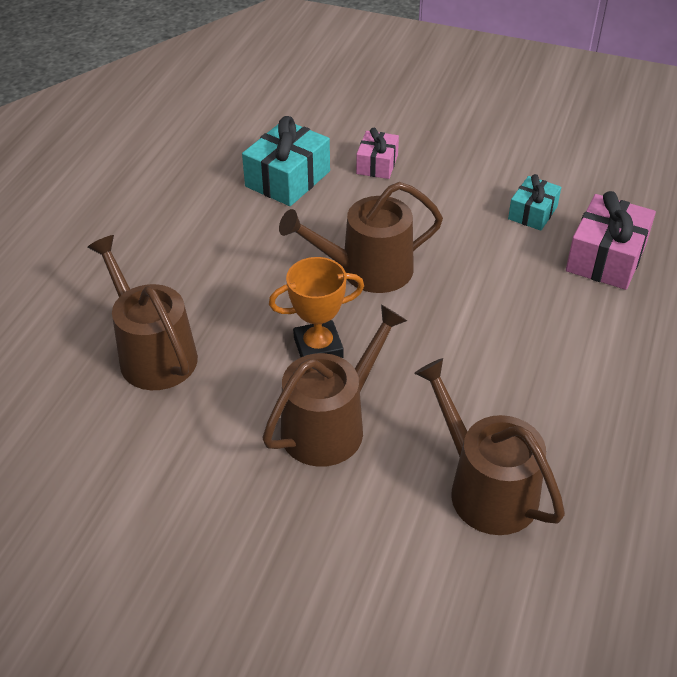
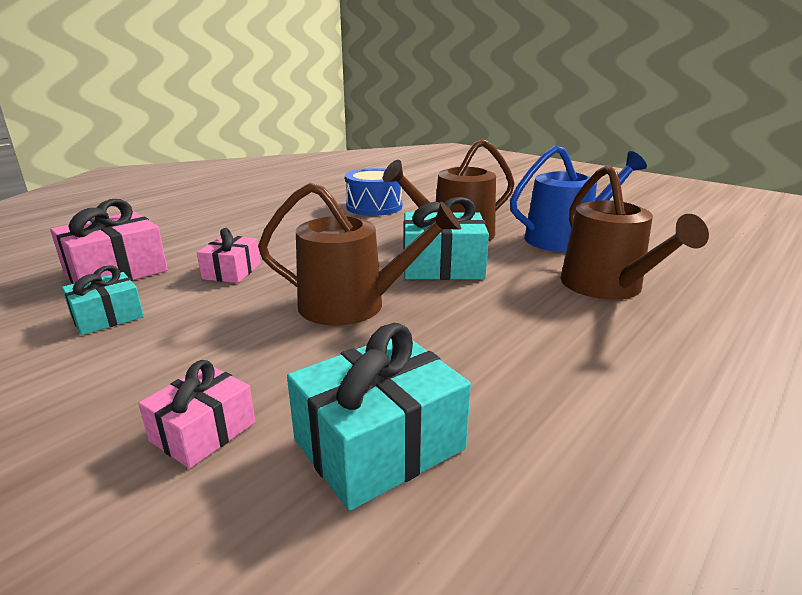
camera: 160 degrees left, 20 degrees down
(190, 454) = (565, 238): none -> blue watering can
(318, 347) = (442, 266): orange trophy -> turquoise gift
(485, 488) = (374, 207): brown watering can -> blue drum
(508, 285) = (232, 271): none -> pink gift

